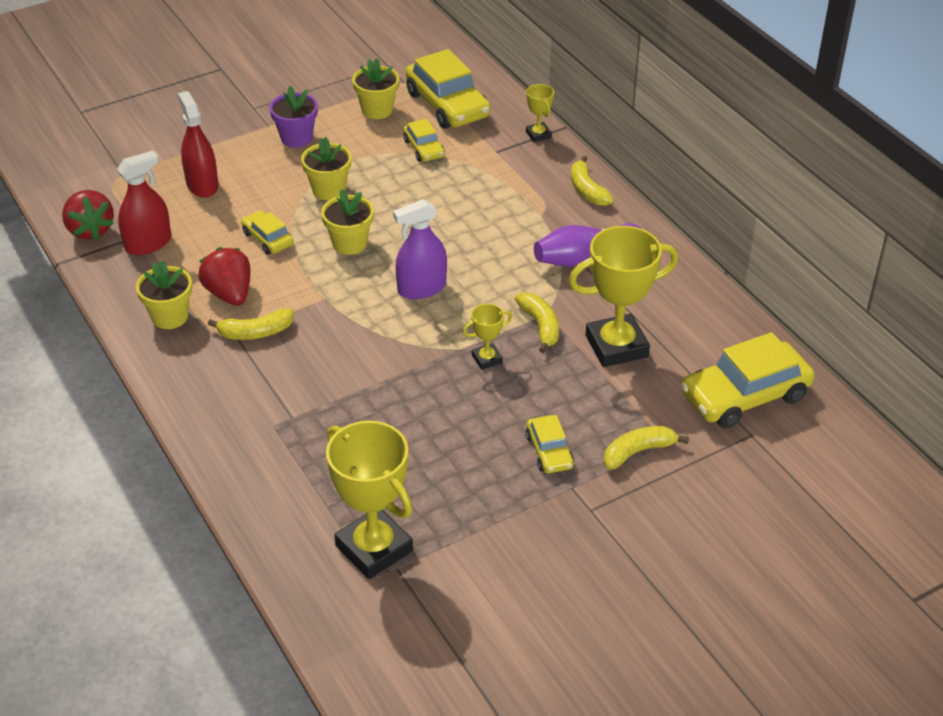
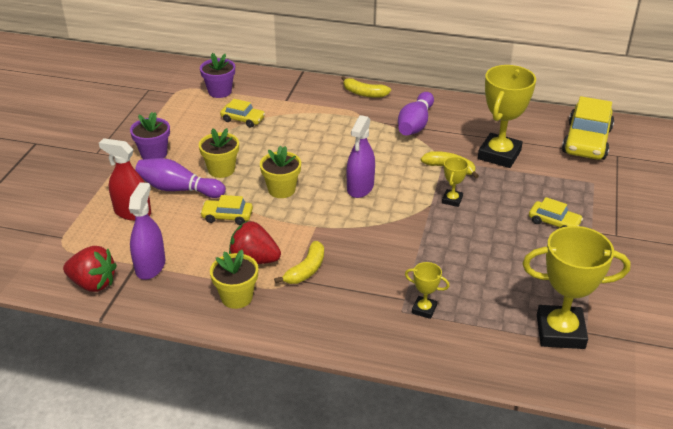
camera: 45 degrees left, 5 degrees down
(148, 243) = (150, 266): red spray bottle -> purple spray bottle
(267, 186) = (178, 189): none -> purple bowling pin
(377, 110) = (181, 114): yellow flower pot -> none
(447, 105) = (220, 91): yellow car -> purple flower pot
(538, 135) = (295, 81): yellow trophy -> yellow trophy (424, 309)
(638, 452) = (589, 195): yellow banana -> none

